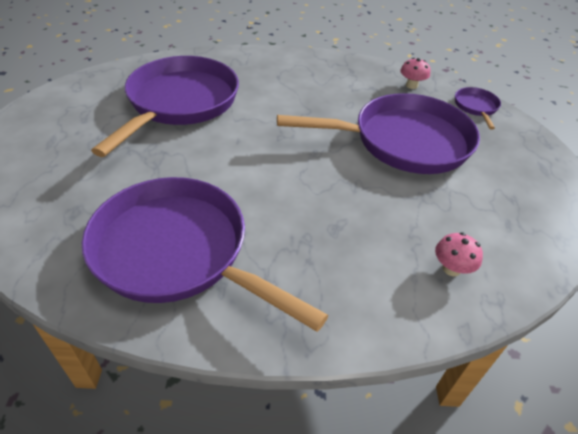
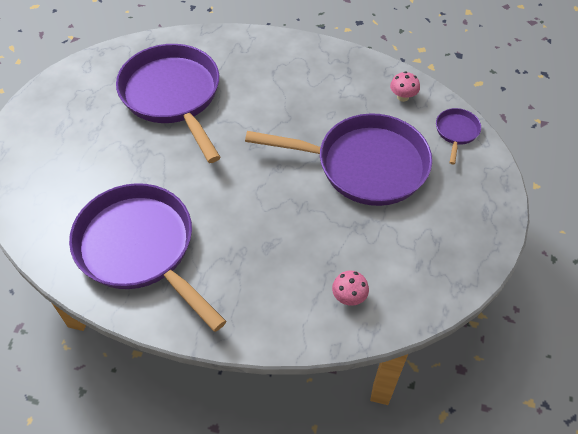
camera: 15 degrees right, 10 degrees up
(179, 103) = (173, 96): purple pan -> purple pan turned 60 degrees counterclockwise

